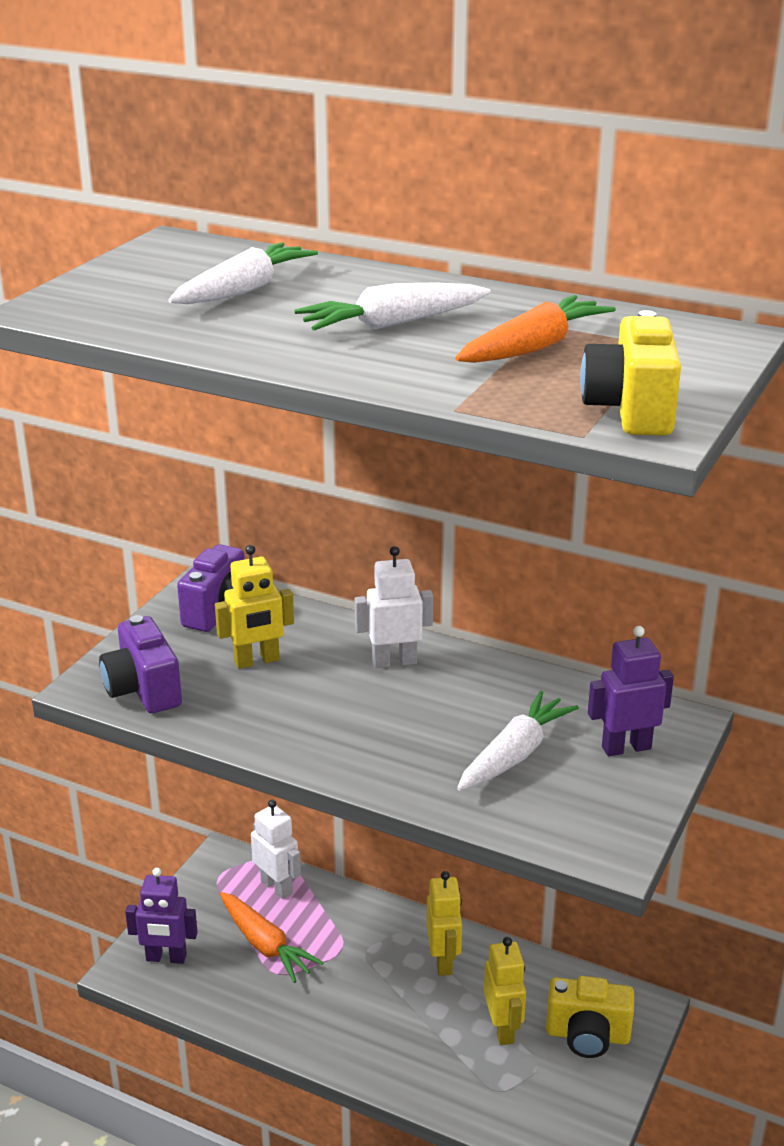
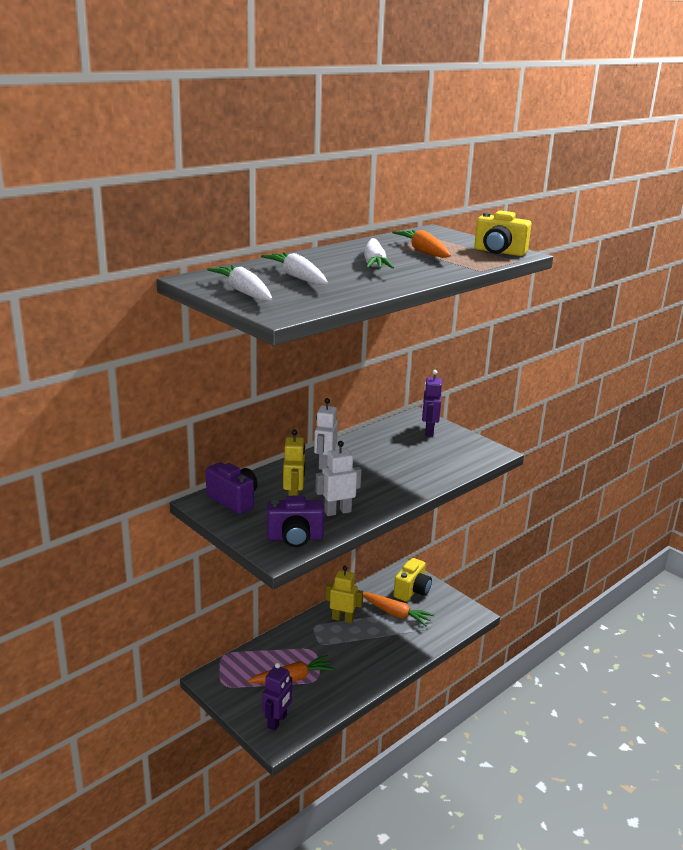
camera: 70 degrees left, 5 degrees down
(277, 887) = (249, 662): white robot -> white robot (337, 511)
(503, 1029) = (395, 614): yellow robot -> orange carrot
(514, 755) = (419, 455): white carrot -> white carrot (244, 292)

